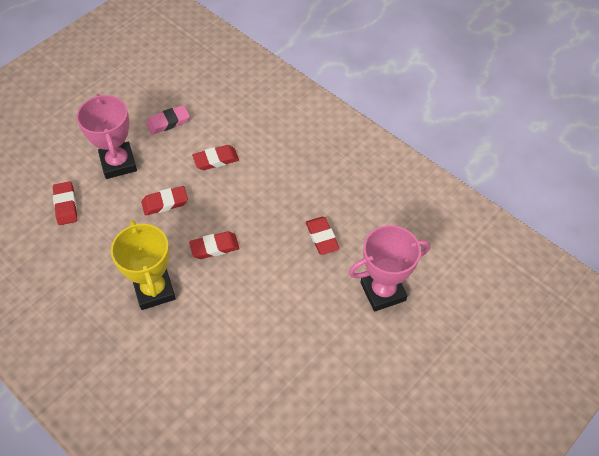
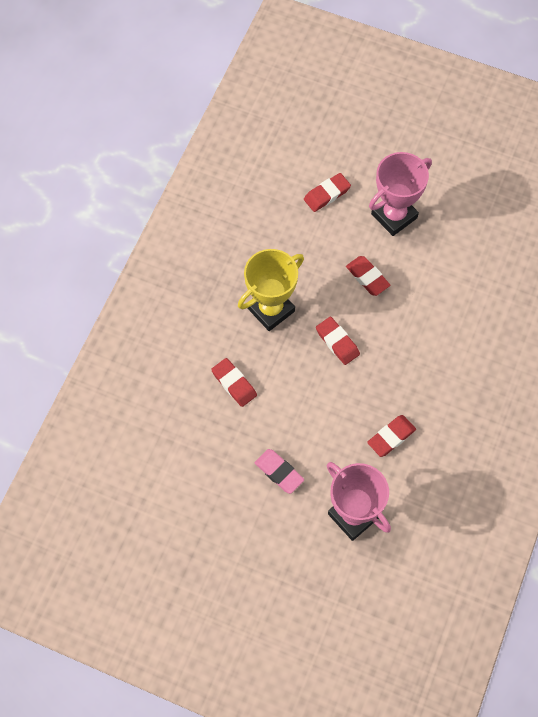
camera: 70 degrees right, 10 degrees up
(168, 122) = (466, 238): pink eraser -> pink eraser (279, 472)
(216, 160) = (440, 302): red eraser -> red eraser (234, 384)

